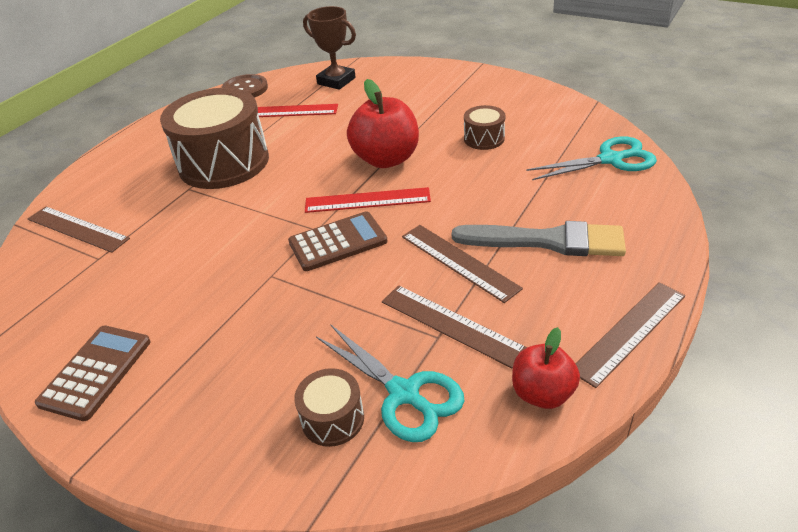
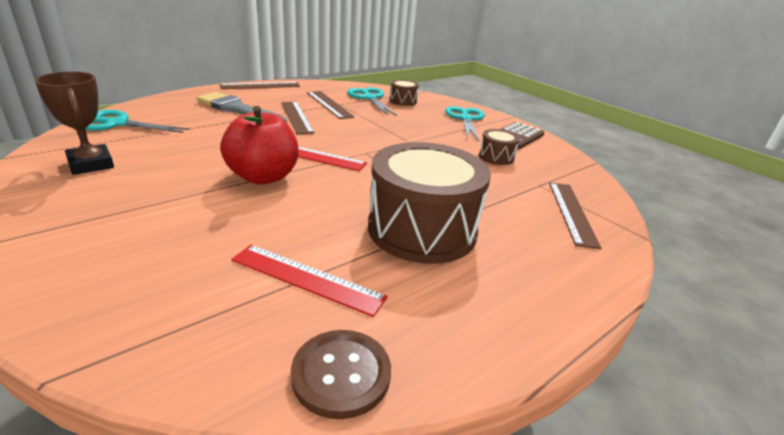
camera: 165 degrees left, 10 degrees down
(77, 229) = (571, 212): brown ruler -> brown ruler turned 45 degrees clockwise
(188, 399) = (465, 119): none -> turquoise scissors
(336, 81) = (176, 316): brown trophy -> brown trophy (91, 164)
(338, 242) = (356, 143): brown calculator -> none
(484, 138) = (161, 164): brown drum -> brown drum (496, 157)
(542, 393) = (317, 86): red apple -> none

